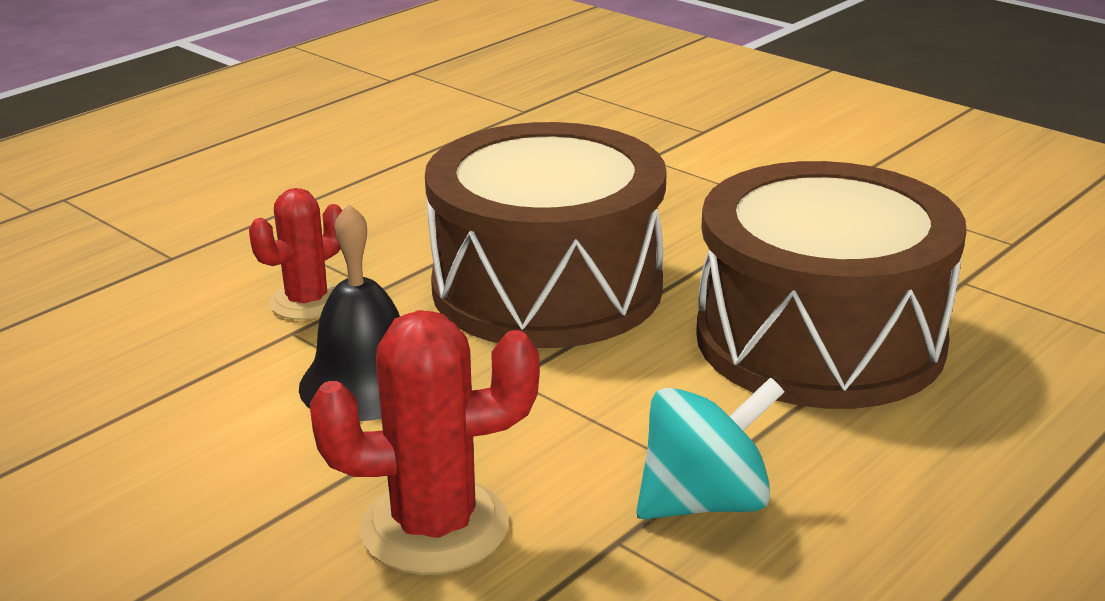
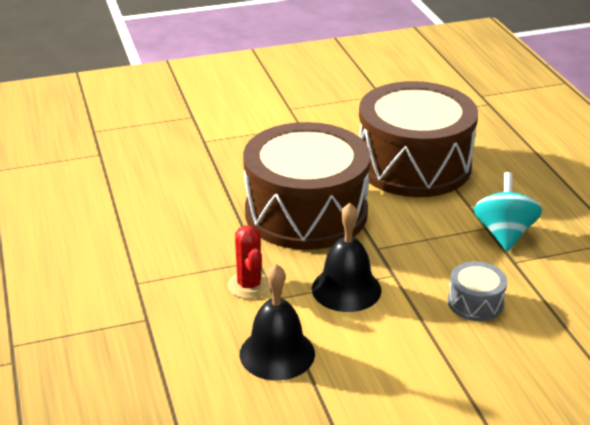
camera: 60 degrees left, 5 degrees up
(152, 373) = (277, 353): none -> black bell
(434, 527) = (475, 302): red cactus -> grey drum

